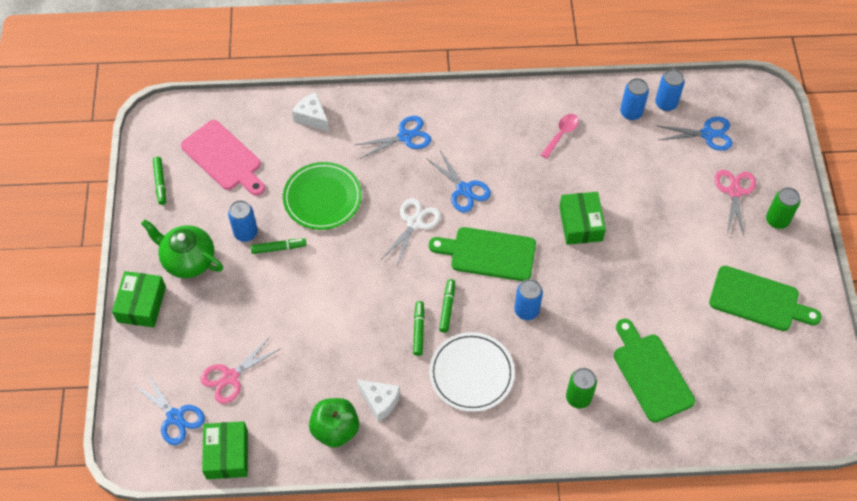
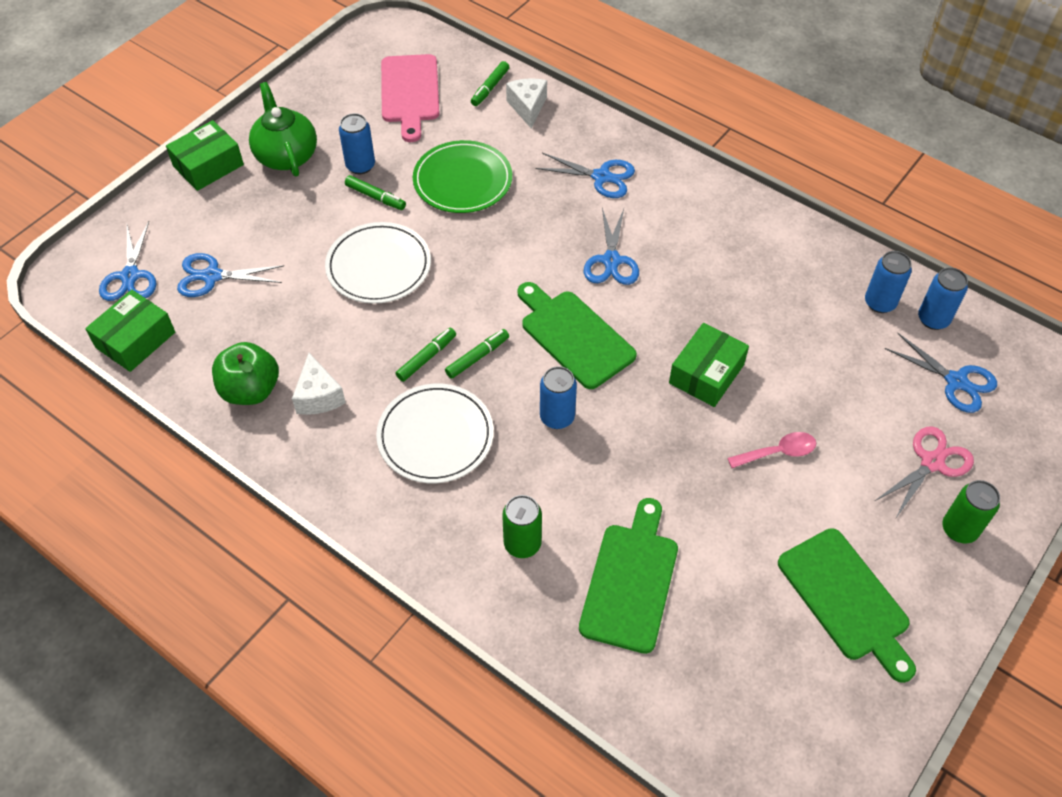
camera: 40 degrees right, 5 degrees down
(160, 183) = (333, 79): green marker -> green marker (490, 88)
(230, 377) = (212, 276): pink scissors -> blue scissors
(329, 293) = (378, 266): none -> white plate
(414, 223) = (528, 258): white scissors -> none
(561, 134) = (774, 275): pink spoon -> pink spoon (778, 452)

